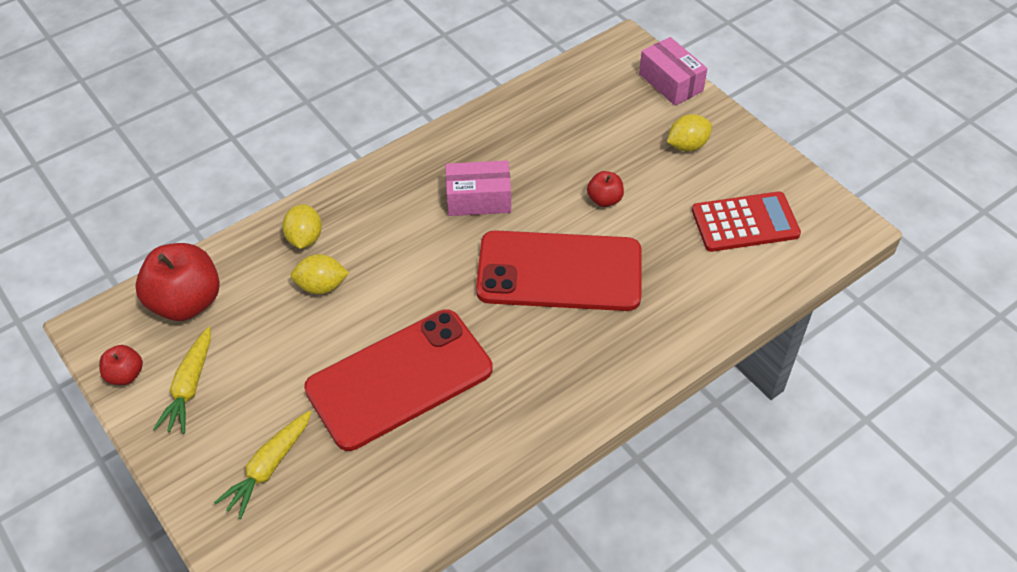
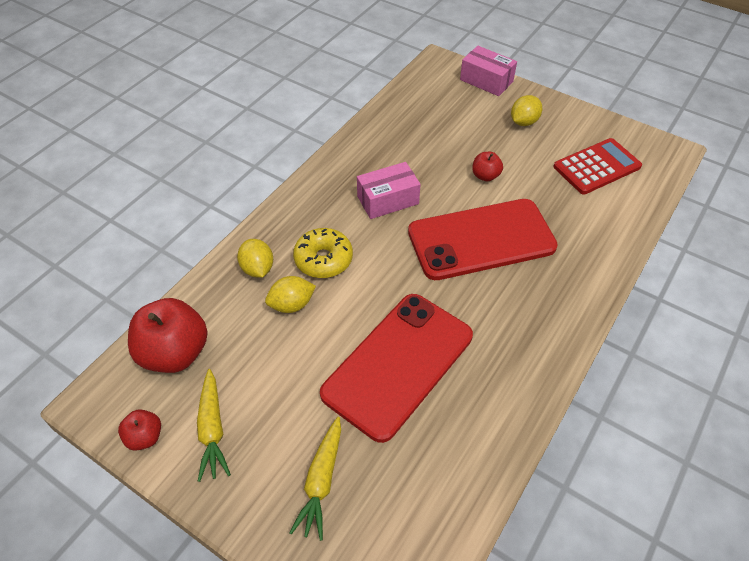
camera: 20 degrees left, 0 degrees up
(377, 247) = (323, 259): none -> yellow donut

